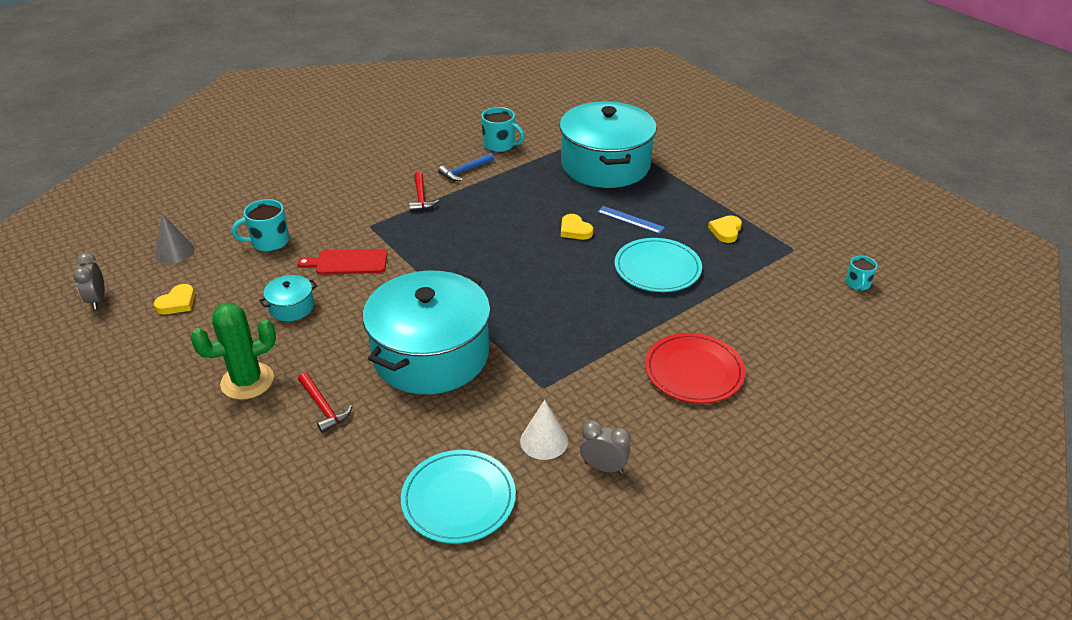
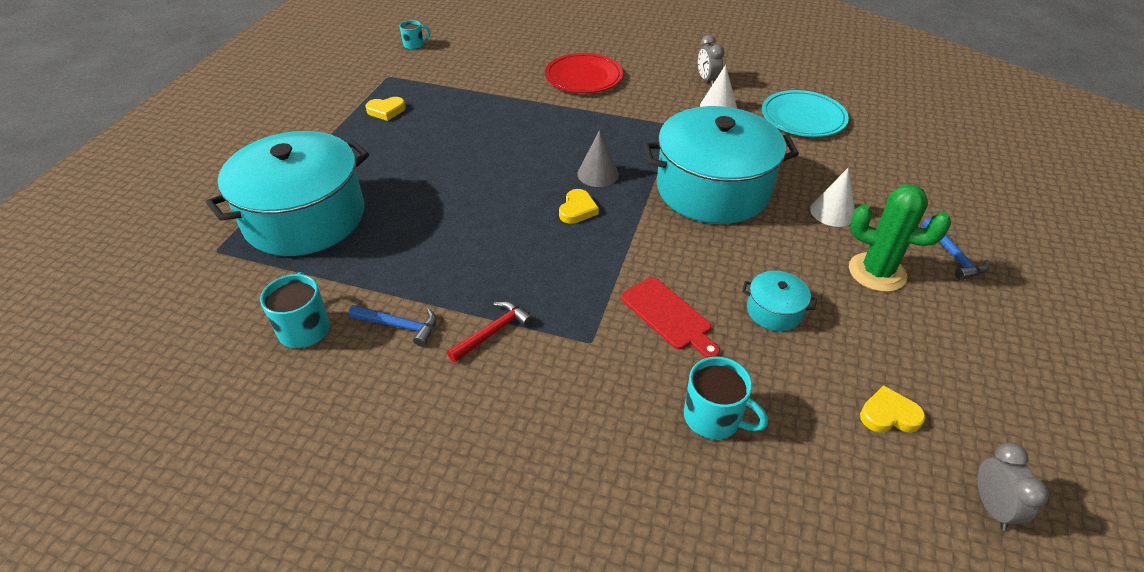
camera: 125 degrees left, 5 degrees up
(97, 300) = (991, 507): grey clock -> grey clock turned 45 degrees counterclockwise
(174, 252) = (841, 510): grey cone -> grey cone (598, 174)
(198, 441) = (953, 256): none -> blue hammer
(323, 407) = (832, 212): red hammer -> white cone
(575, 230) = (458, 188): yellow heart -> yellow heart (577, 209)
(630, 220) = (410, 163): blue ruler -> none
(657, 268) = (476, 125): turquoise plate -> none

